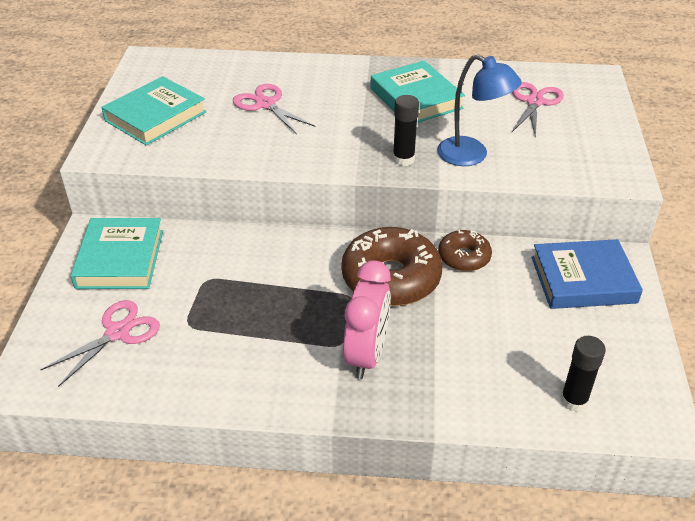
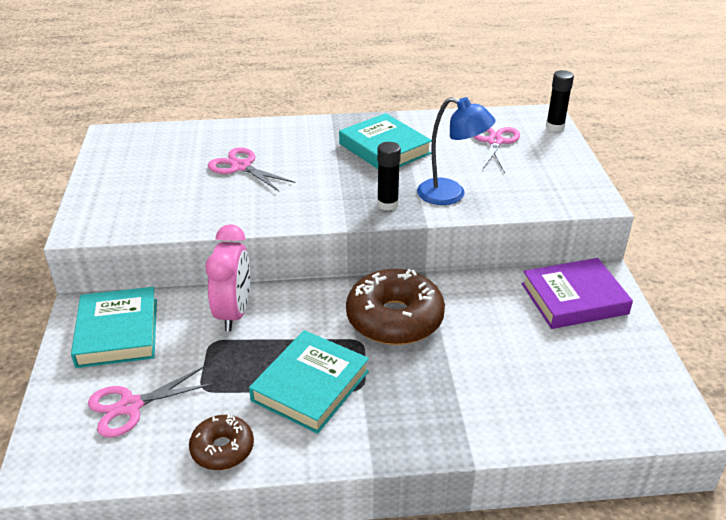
camera: 10 degrees left, 5 degrees down
(117, 333) = (130, 406): pink scissors -> pink scissors turned 150 degrees counterclockwise
(155, 116) = (133, 188): turquoise book -> turquoise book (310, 386)
(366, 355) = (389, 395): pink clock -> pink clock (234, 313)
(464, 257) = (459, 291): brown donut -> brown donut (222, 449)
(574, 401) = (596, 411): black glue stick -> black glue stick (555, 127)
(583, 279) = (574, 298): blue book -> purple book

